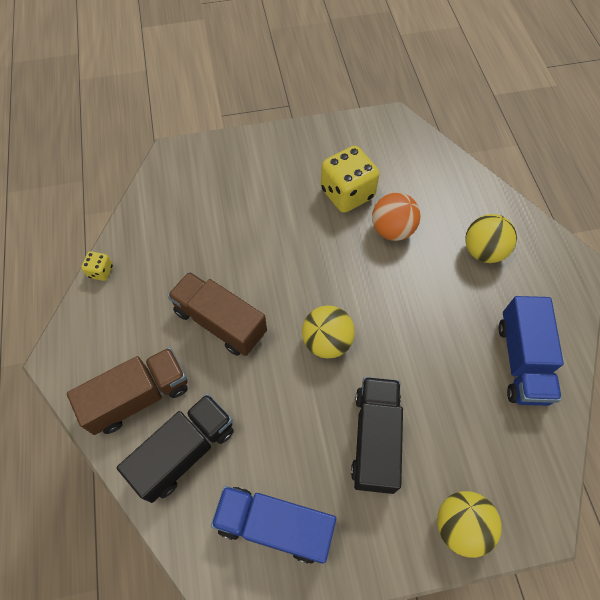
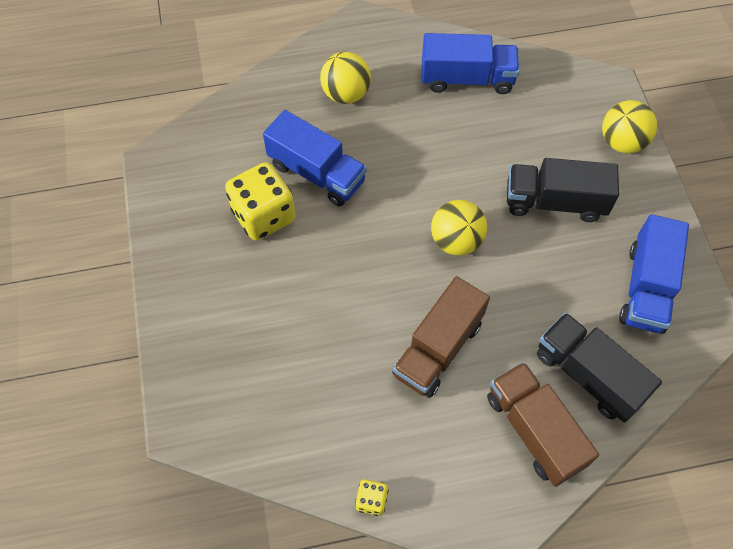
camera: 90 degrees left, 0 degrees up
(392, 230) = (316, 173): orange ball -> blue truck

